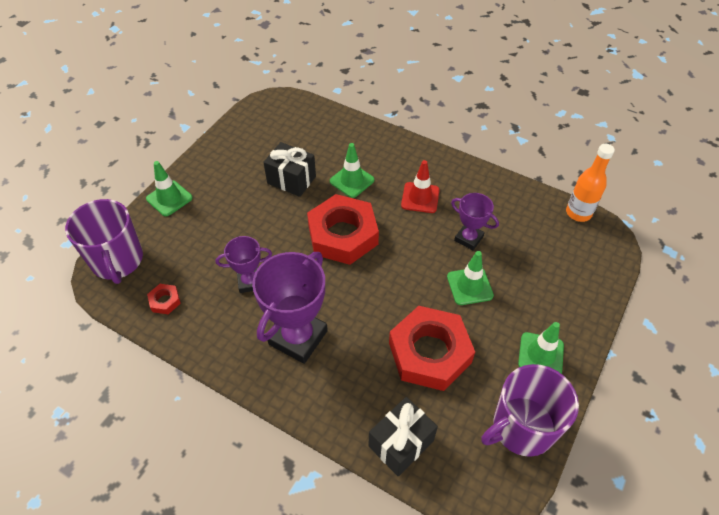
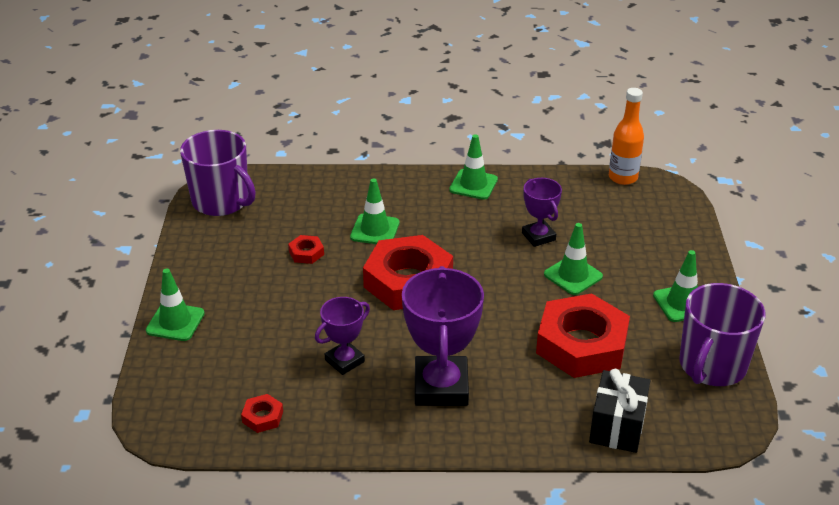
camera: 30 degrees left, 15 degrees down
(117, 261) = (167, 404): purple mug -> purple mug (221, 201)
(291, 180) = (306, 253): black gift -> red nut
(420, 198) = (460, 219): red traffic cone -> none
(452, 171) = (473, 185): none -> green traffic cone
(468, 238) = (538, 236): purple trophy -> purple trophy turned 60 degrees clockwise

